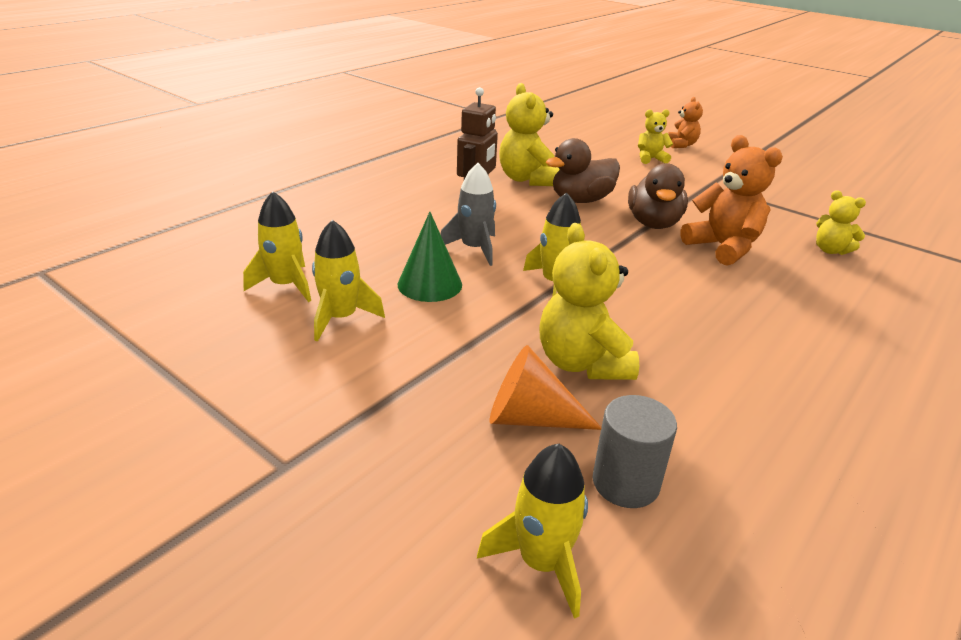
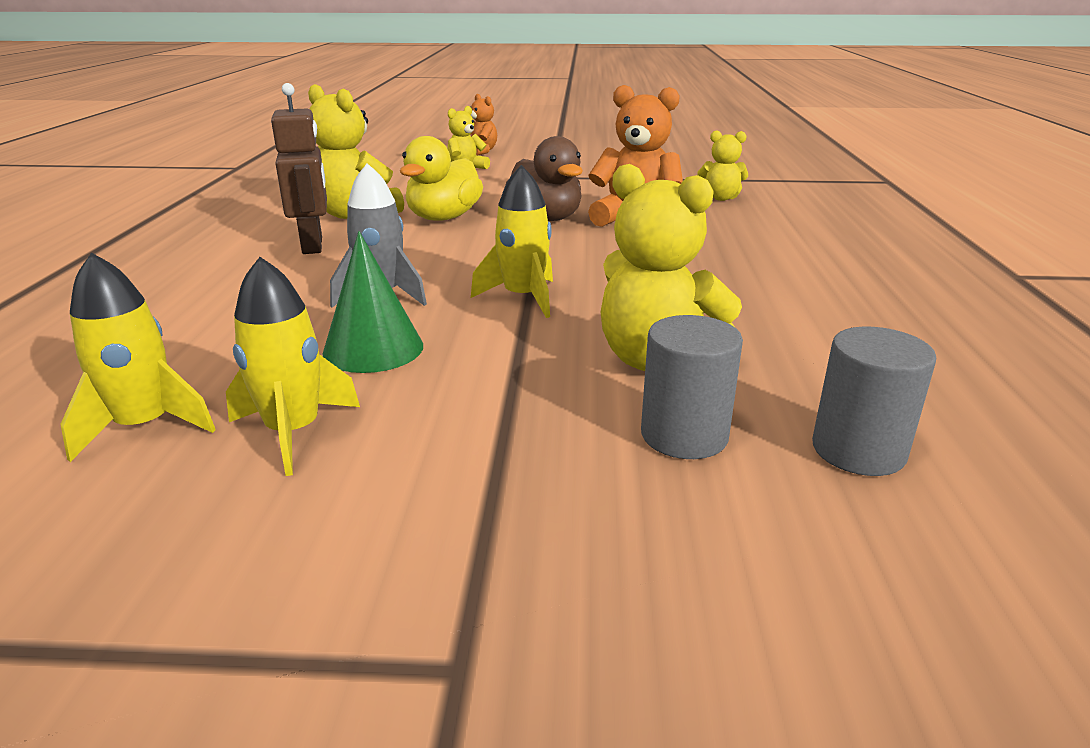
camera: 35 degrees left, 5 degrees down
(530, 418) = (684, 435): orange cone -> grey cylinder
(541, 562) = (911, 577): yellow rocket -> none
(581, 200) = (443, 218): brown duck -> yellow duck

